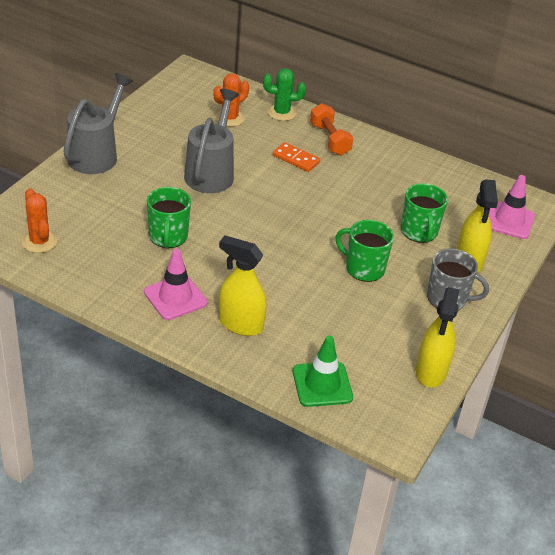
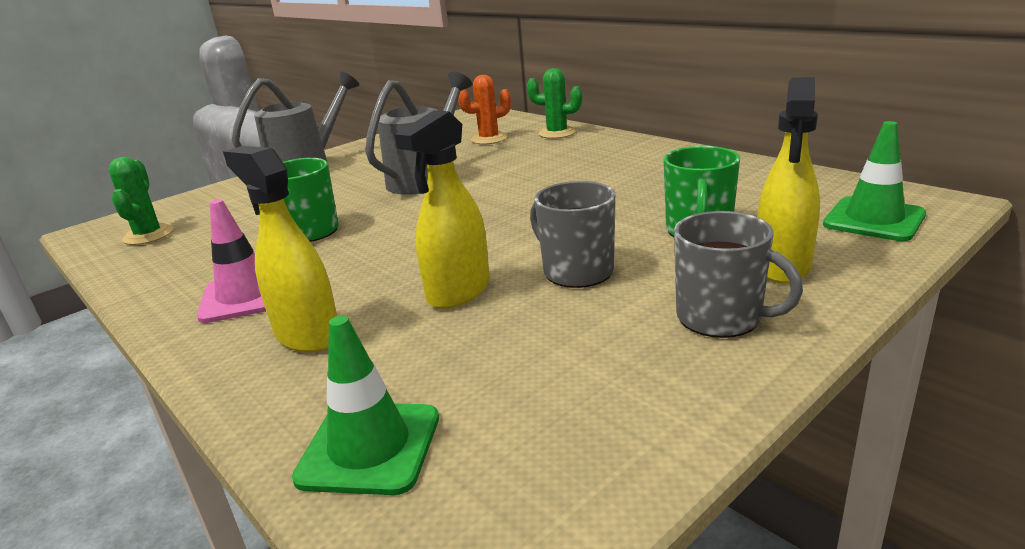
camera: 25 degrees right, 15 degrees down
(39, 242) = (148, 235): orange cactus -> green cactus
(296, 159) = (547, 165): orange domino -> none
(329, 139) = (605, 150): orange dumbbell -> none
(364, 268) = (576, 271): green mug -> grey mug
(431, 372) = (632, 446): yellow spray bottle -> yellow spray bottle (458, 292)
(509, 221) = (874, 220): pink traffic cone -> green traffic cone

